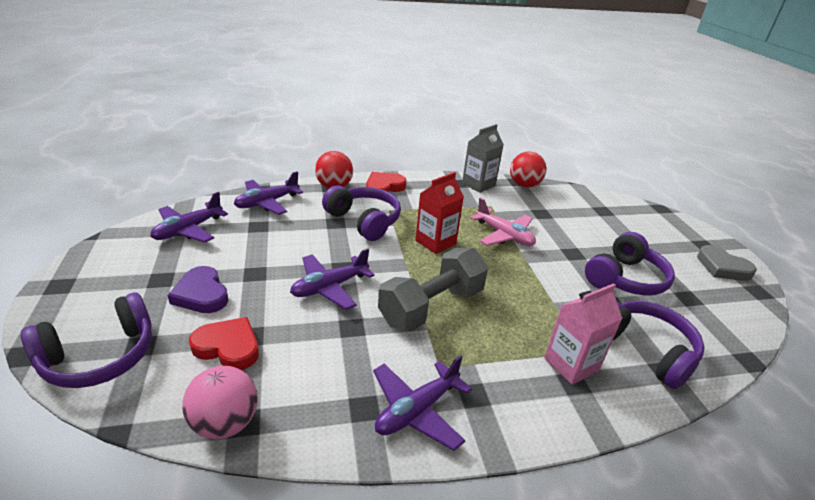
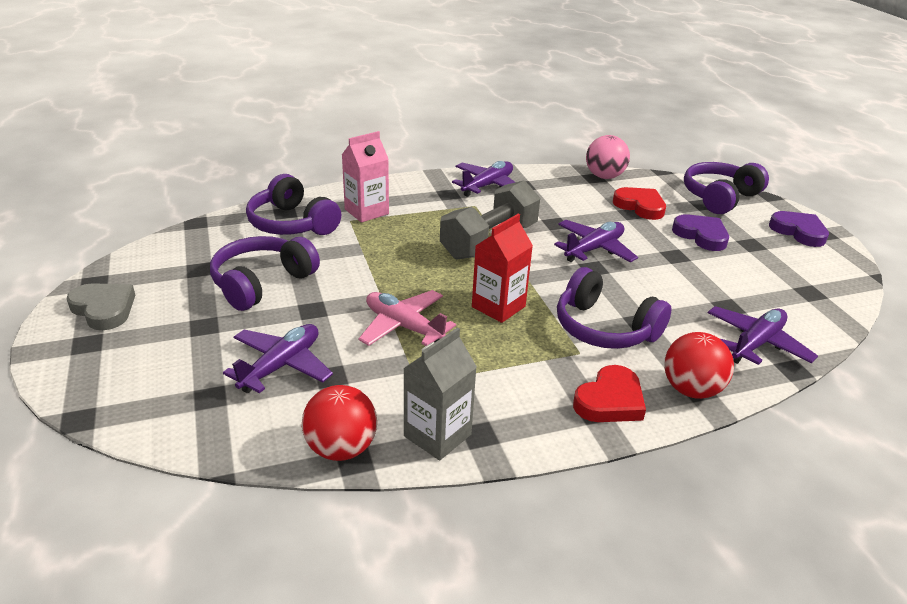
camera: 175 degrees right, 0 degrees up
(84, 290) = (799, 232): none -> purple heart
(188, 230) = (797, 293): purple plane -> purple plane (281, 366)
(228, 347) = (640, 206): red heart -> red heart turned 150 degrees counterclockwise

